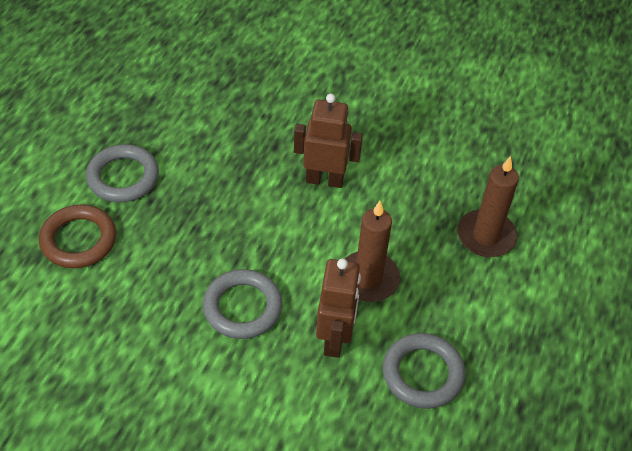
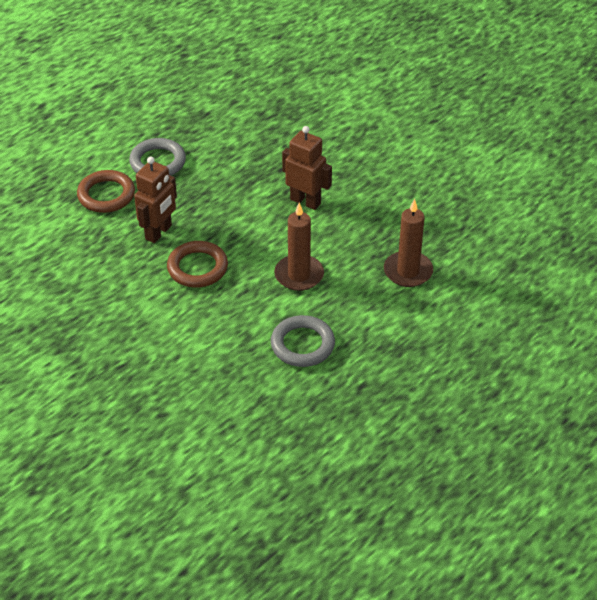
camera: 25 degrees right, 5 degrees down
(242, 307) = (197, 268): grey ring -> brown ring
(335, 339) = (252, 305): brown robot -> brown robot (159, 232)

